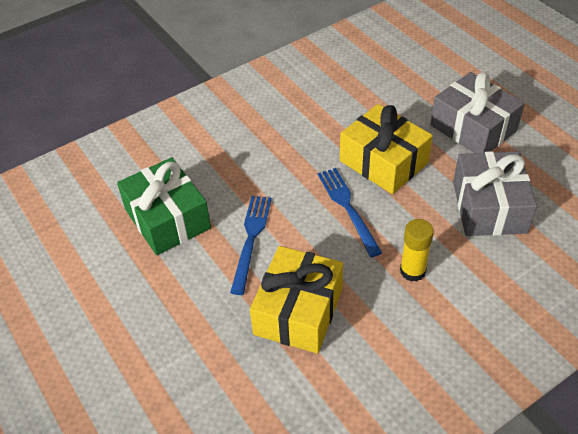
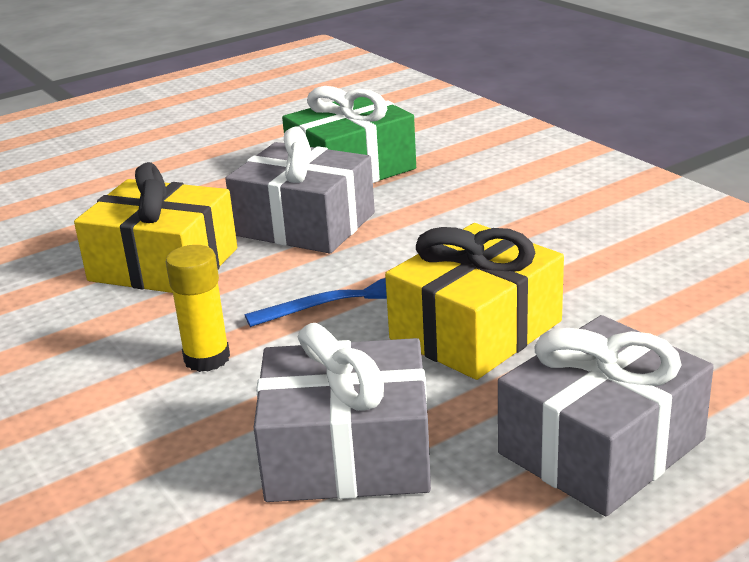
camera: 90 degrees right, 20 degrees down
(251, 239) = (304, 224): blue fork -> grey gift

